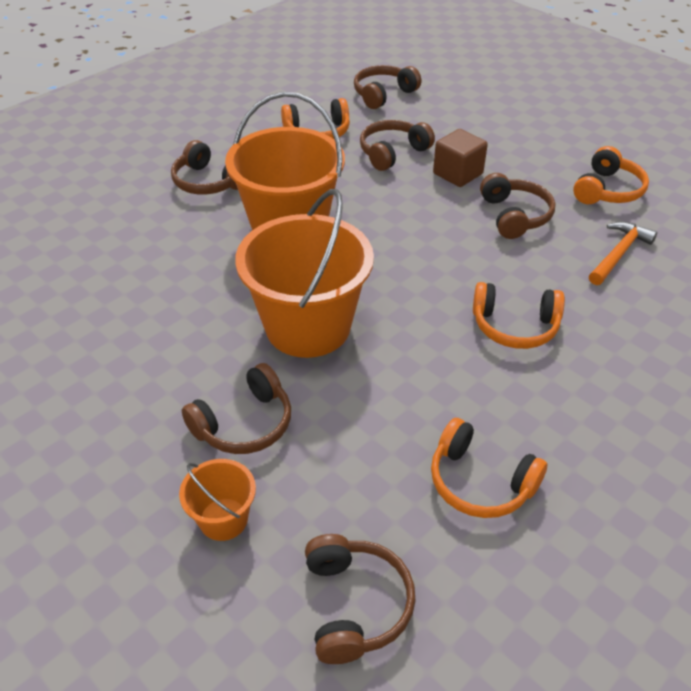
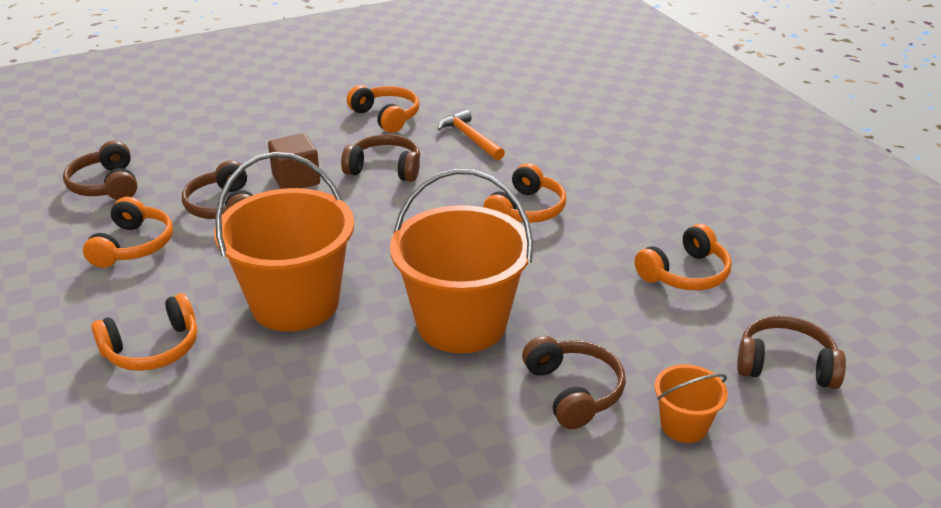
camera: 70 degrees left, 10 degrees down
(208, 182) = (152, 348): brown headphones -> orange headphones

